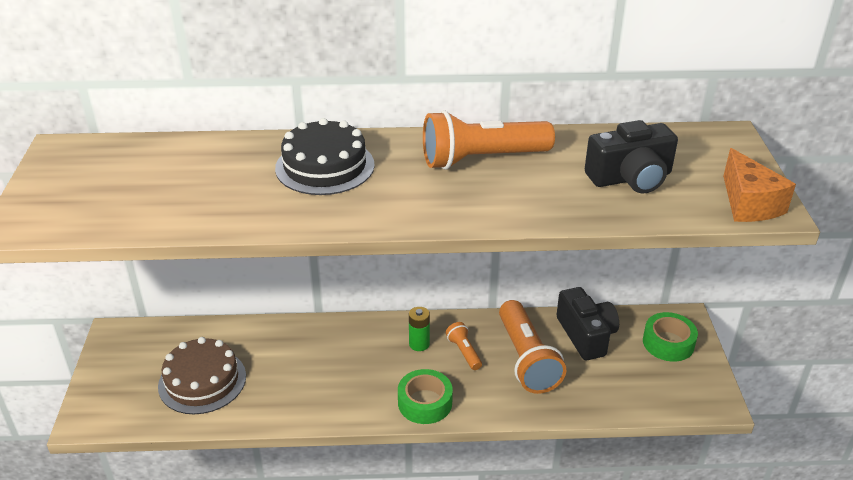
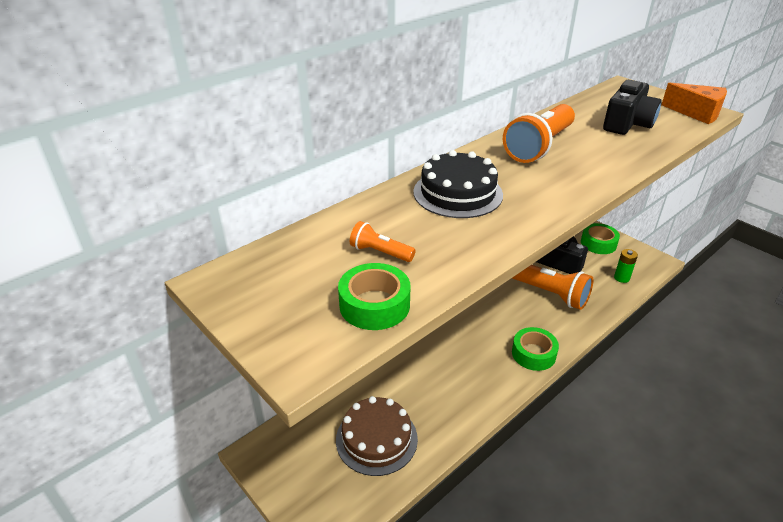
camera: 40 degrees left, 0 degrees up
(116, 216) = (374, 305): none -> green tape
(419, 344) = (481, 320): green battery -> green battery (621, 278)
(464, 352) = (512, 309): orange flashlight -> orange flashlight (380, 252)

